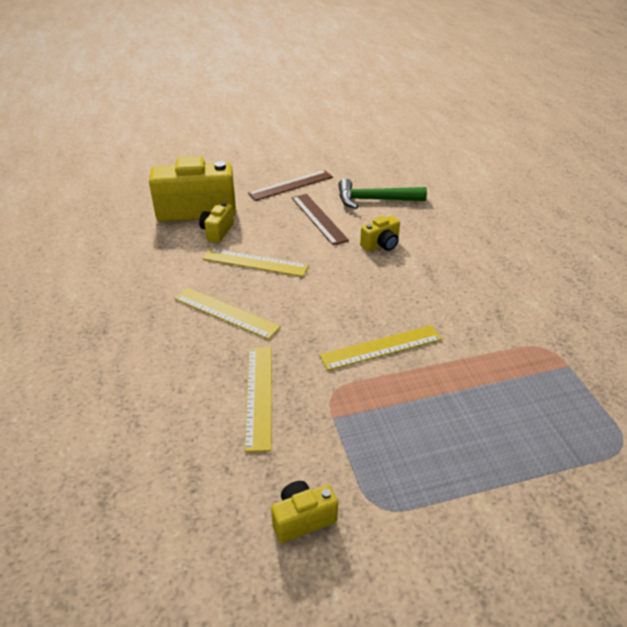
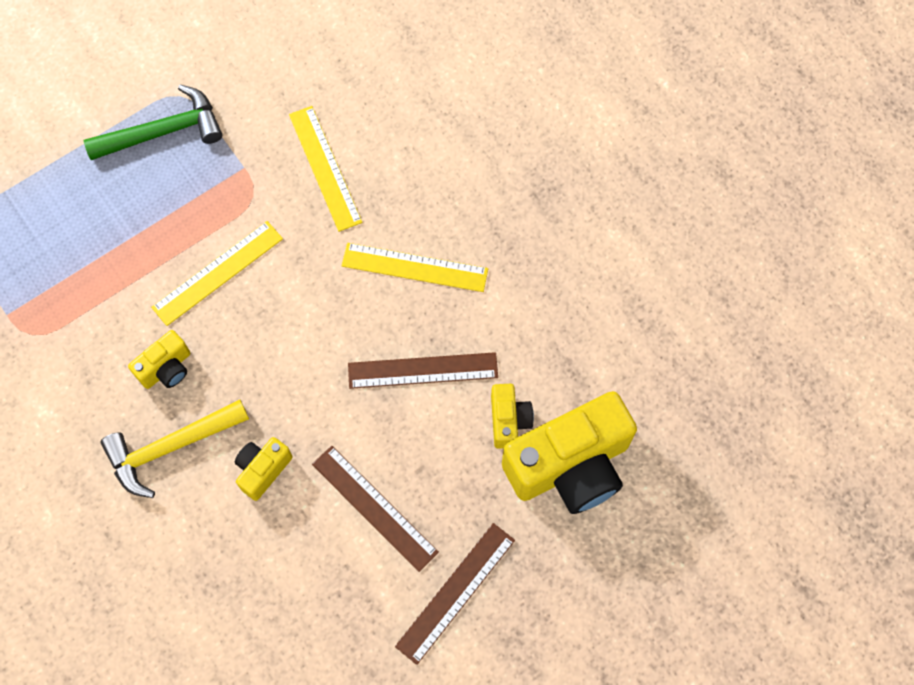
camera: 160 degrees right, 30 degrees up
(255, 262) = (423, 370): yellow ruler -> brown ruler
(302, 519) = (239, 66): yellow camera -> yellow camera (166, 368)
(375, 200) = (302, 594): green hammer -> green hammer (163, 132)
(440, 266) = (171, 447): none -> yellow hammer

